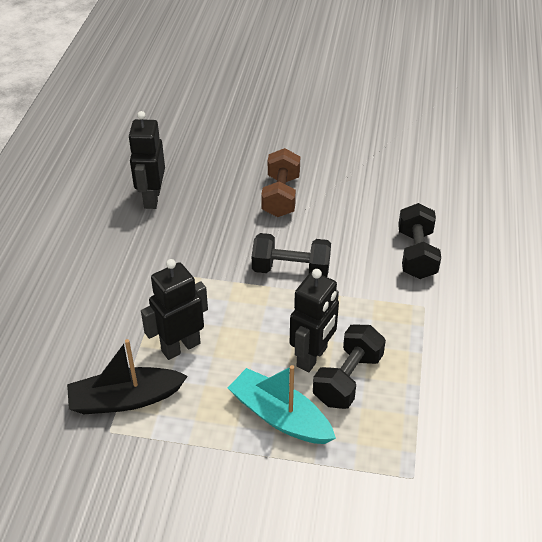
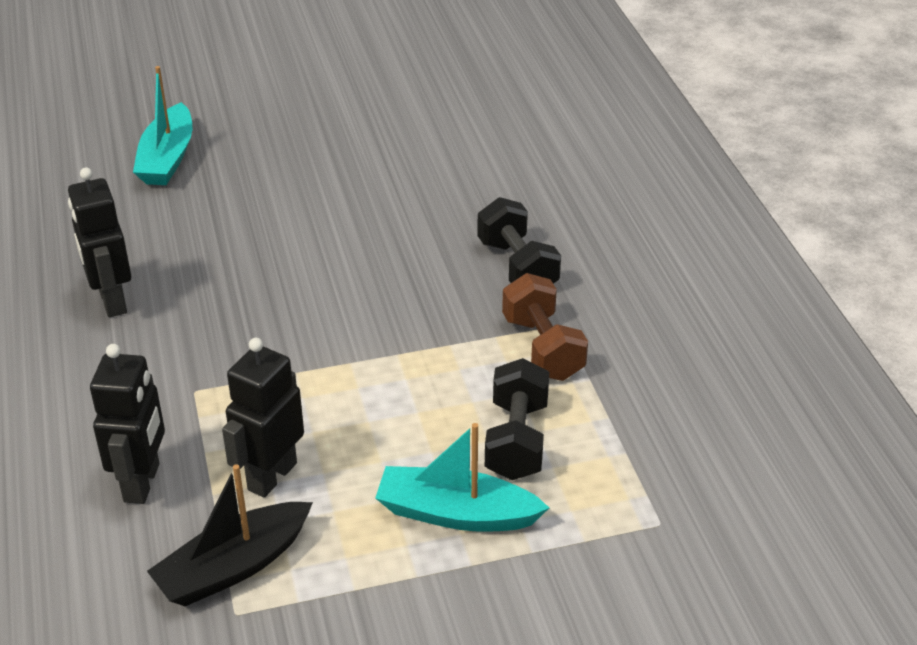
camera: 25 degrees left, 5 degrees down
(235, 113) = (167, 158): none -> turquoise boat
(281, 196) = (297, 247): brown dumbbell -> brown dumbbell (542, 348)
(291, 270) = (366, 334): black dumbbell -> none
(312, 357) = (456, 430): black robot -> black robot (142, 483)

